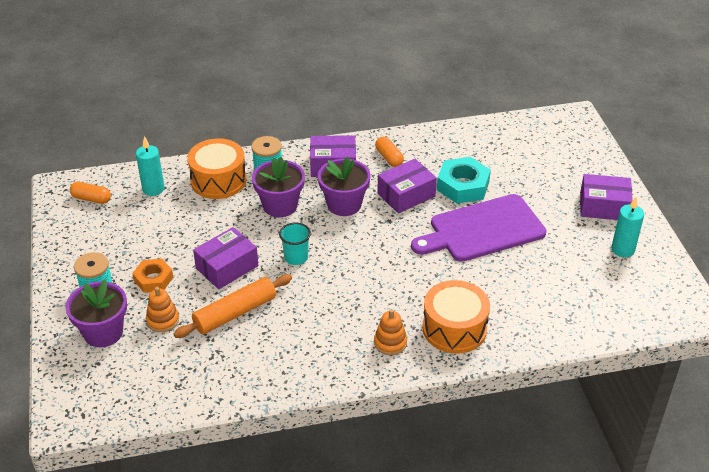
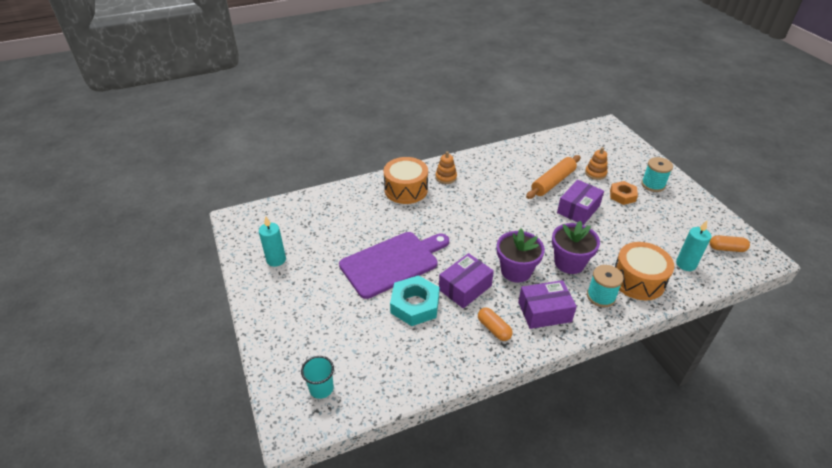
camera: 170 degrees right, 0 degrees up
(103, 332) = (626, 163): purple flower pot -> none
(296, 257) = (532, 222): turquoise cup -> turquoise cup (321, 388)
(603, 206) = (283, 299): purple box -> none

